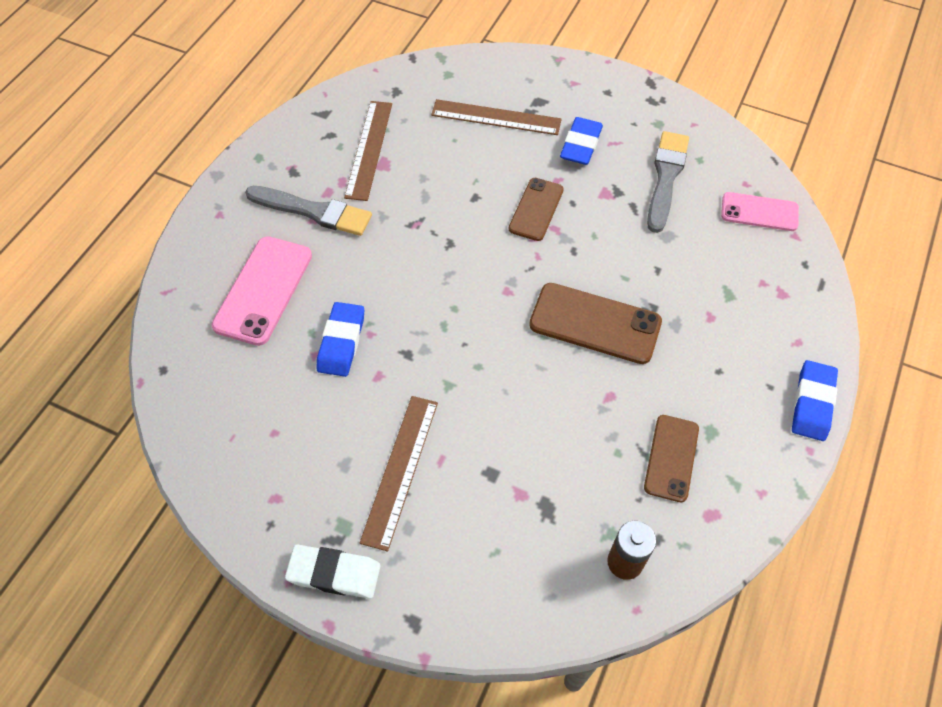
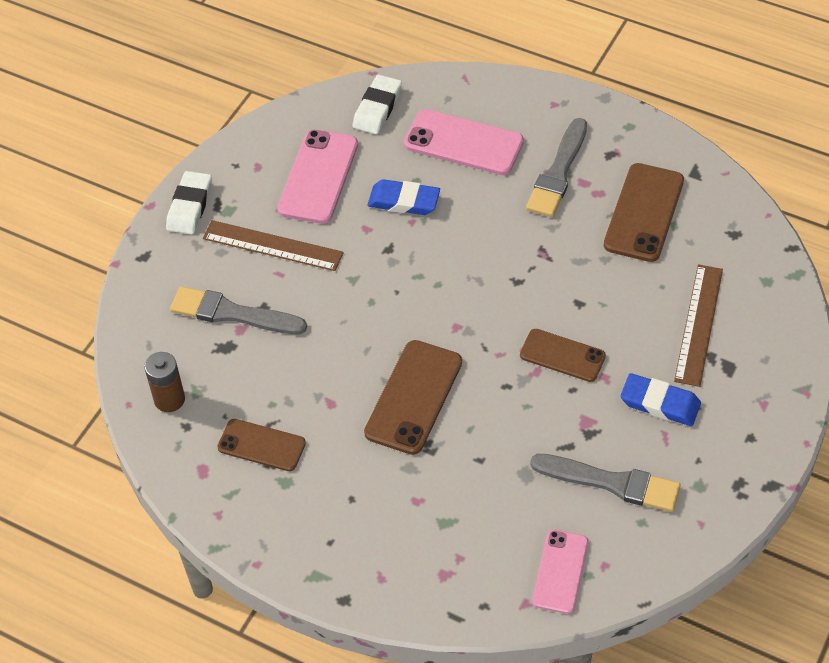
camera: 95 degrees right, 5 degrees down
(198, 374) = (377, 108): none -> white eraser
(298, 429) = (318, 177): none -> pink phone
(369, 149) = (644, 213): brown ruler -> brown phone
(499, 505) = (232, 313): none -> grey brush
(812, 403) = (307, 576): blue eraser -> none

